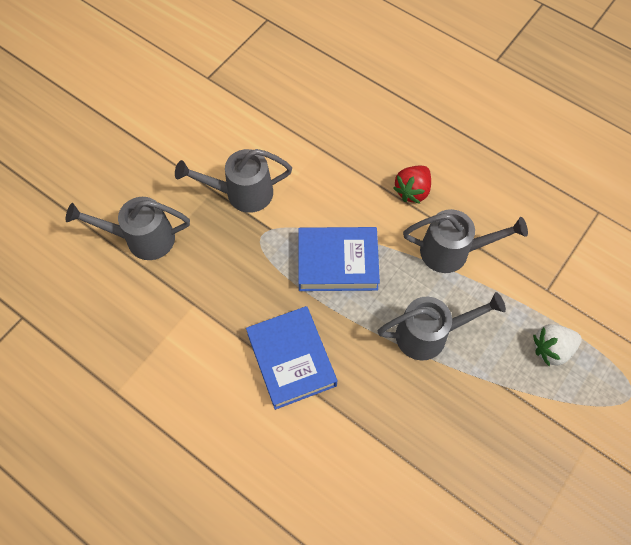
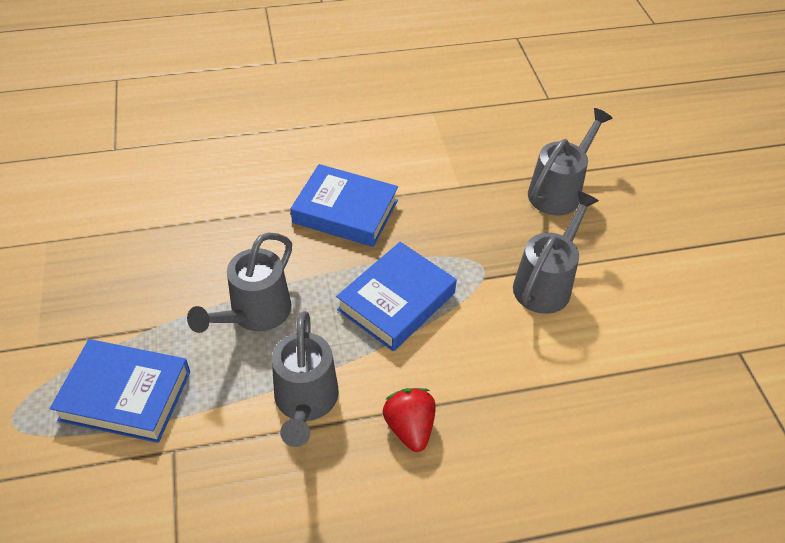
camera: 130 degrees right, 15 degrees down
(452, 251) = (305, 402): grey watering can -> grey watering can turned 45 degrees counterclockwise
(551, 349) = (125, 395): white strawberry -> blue book

